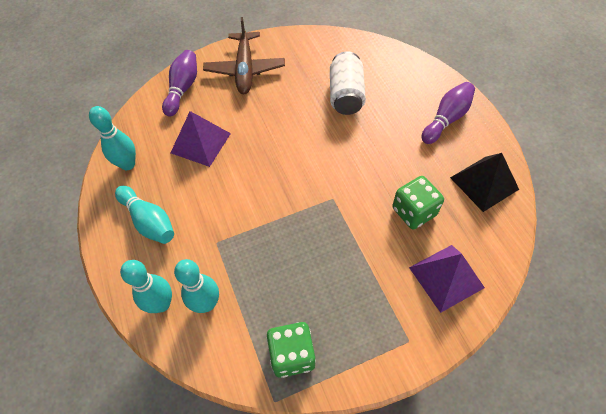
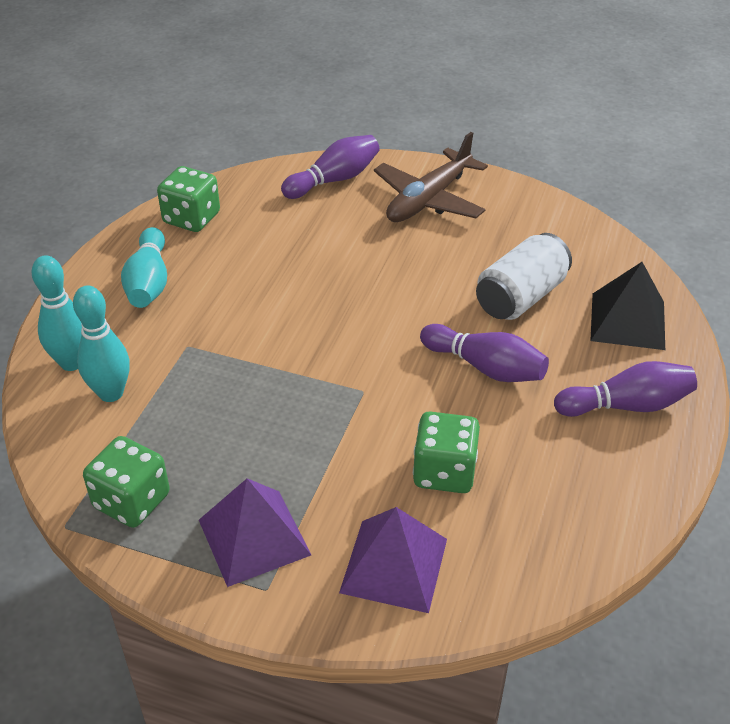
camera: 40 degrees right, 15 degrees down
(128, 164) = (191, 218): turquoise bowling pin -> green dice
(200, 143) = (288, 243): purple pyramid -> purple pyramid (254, 537)
(371, 143) = (485, 367): none -> purple bowling pin
(484, 183) = (583, 508): black pyramid -> black pyramid (628, 321)

